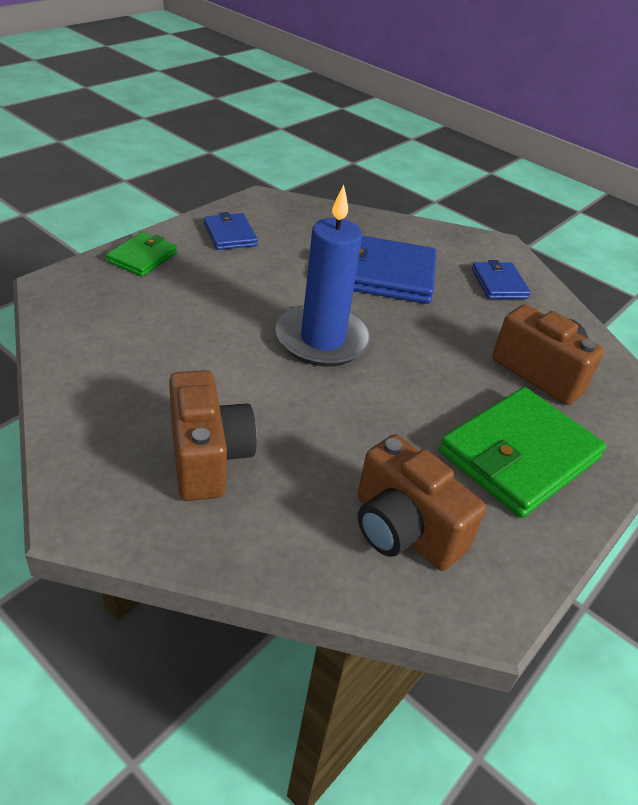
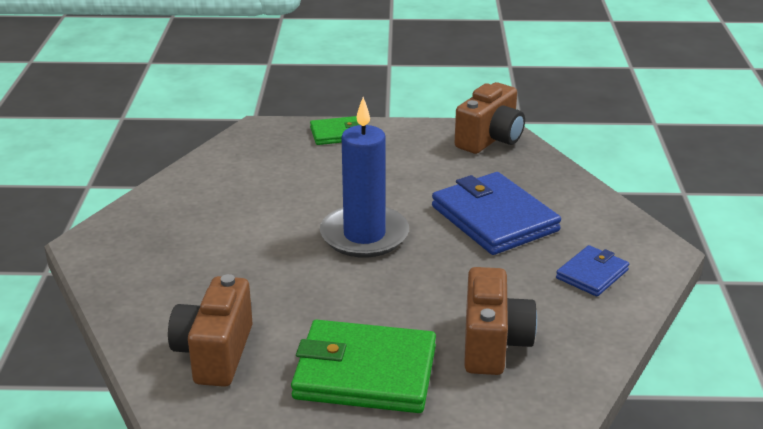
camera: 55 degrees right, 10 degrees down
(208, 457) = (182, 255): brown camera -> brown camera (490, 139)
(230, 235) = (424, 144): blue wallet -> none

